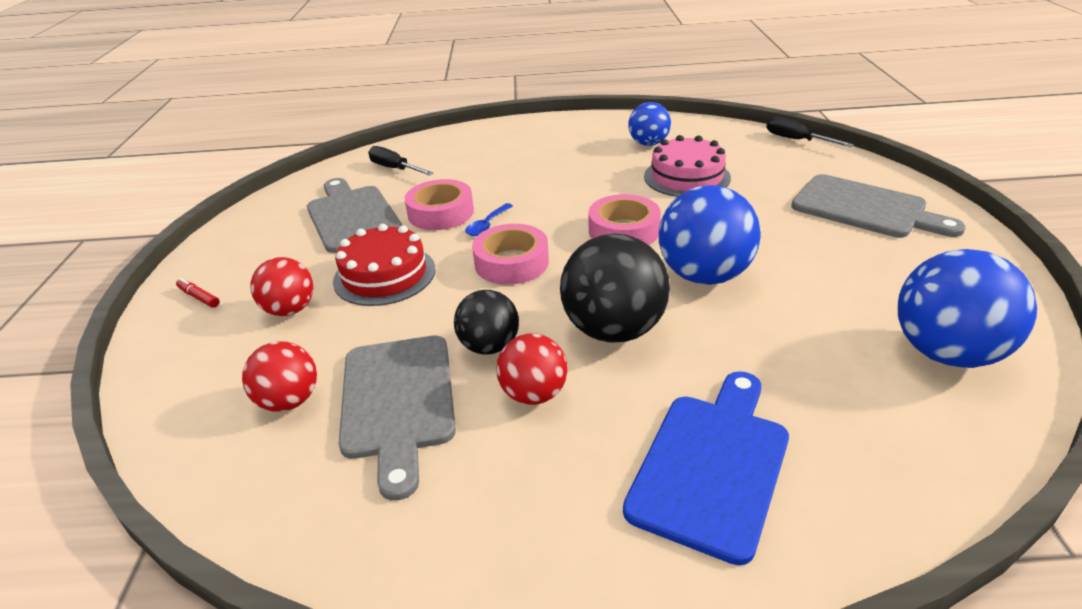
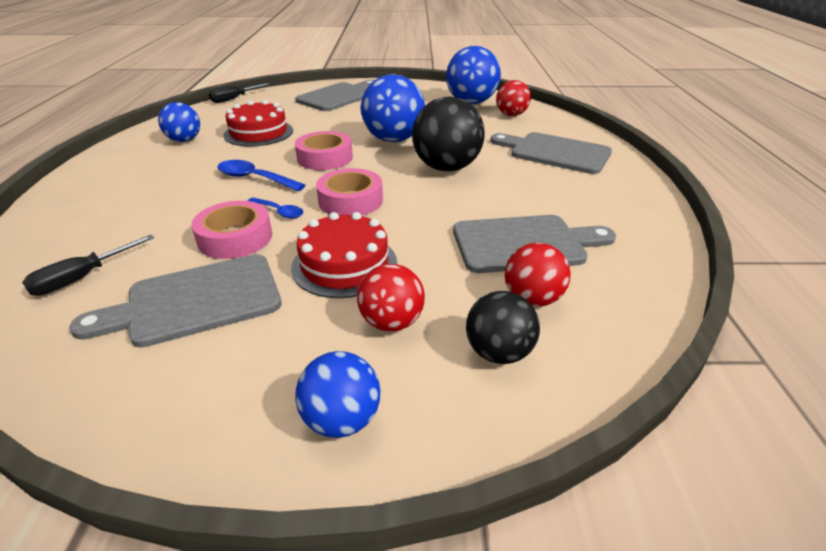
camera: 90 degrees left, 0 degrees up
(199, 297) = (341, 419): red marker -> blue ball
(489, 346) = (461, 209): black ball -> black ball (498, 352)
(534, 394) = (510, 194): red ball -> red ball (511, 115)
(560, 199) = (254, 179): none -> blue spoon
(687, 177) = (258, 133): pink cake -> red cake
(712, 465) = (555, 152): blue cutting board -> grey cutting board

